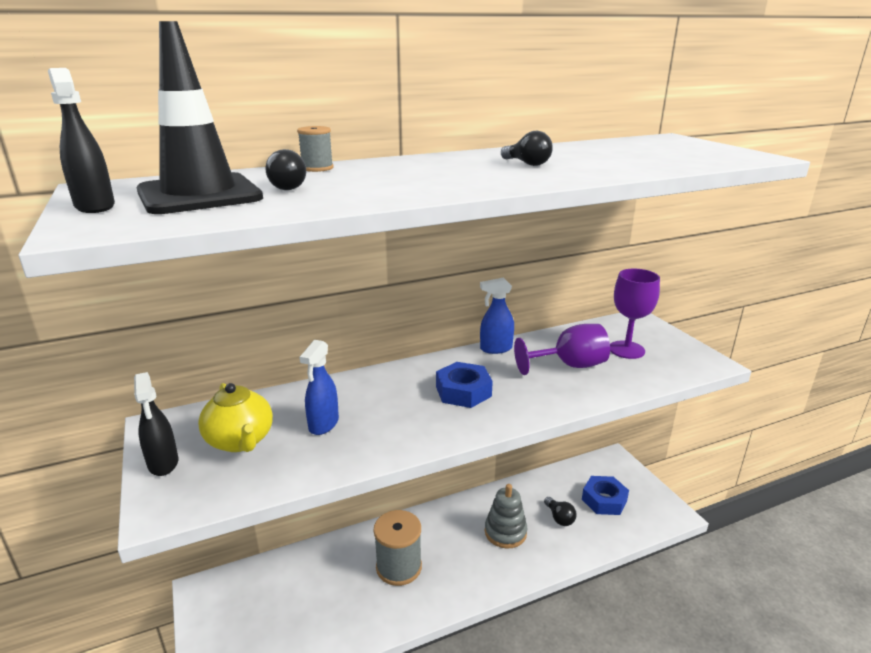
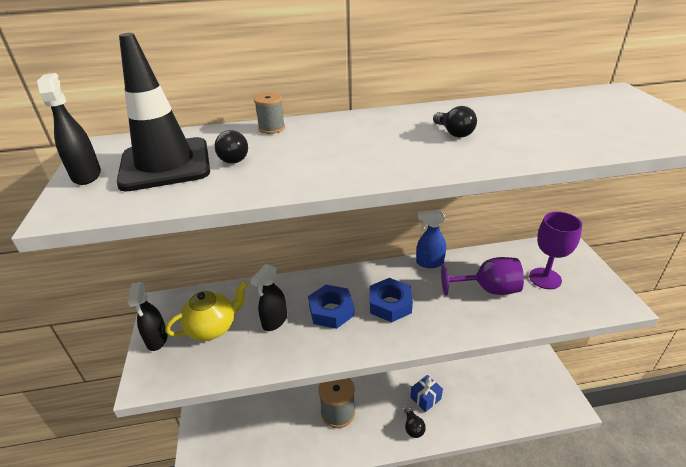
camera: 15 degrees right, 10 degrees up
(240, 441) = (212, 327): yellow teapot -> yellow teapot turned 105 degrees counterclockwise
(323, 424) = (274, 321): blue spray bottle -> black spray bottle
(505, 532) = (425, 398): grey stacking toy -> blue gift
(559, 518) = (472, 393): black light bulb -> black light bulb (413, 427)
(604, 500) = (514, 384): blue nut -> blue nut (331, 311)

